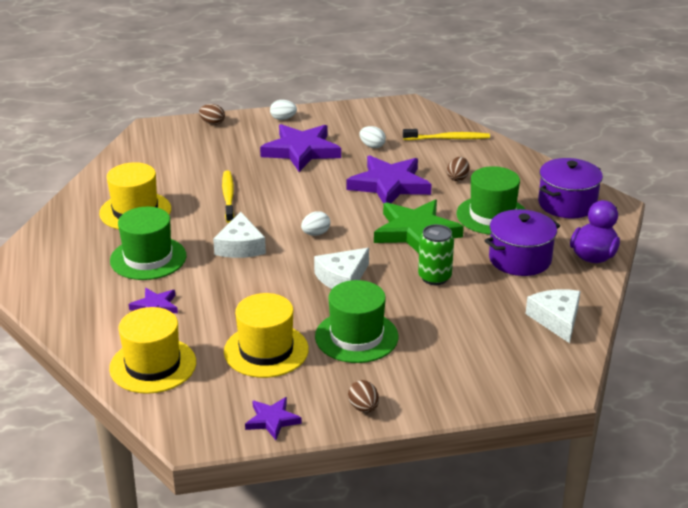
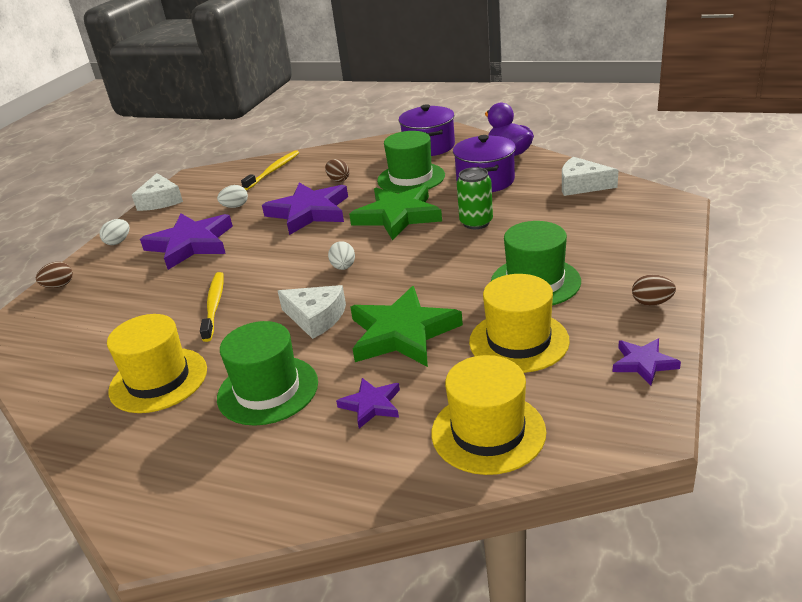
camera: 55 degrees left, 0 degrees up
(228, 197) = (214, 306): yellow toothbrush -> yellow toothbrush turned 60 degrees clockwise
(244, 292) = (402, 333): none -> green star
(342, 278) = (433, 269): white cheese -> white cheese (160, 201)

